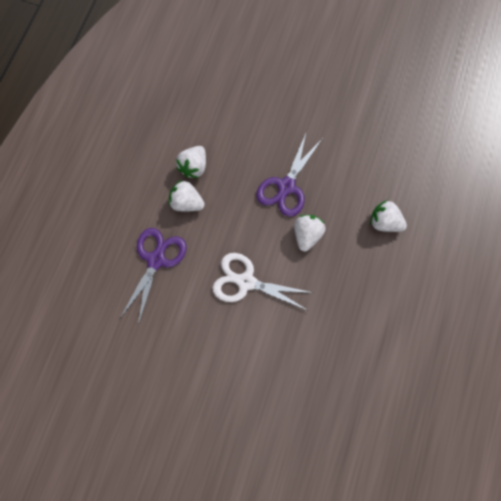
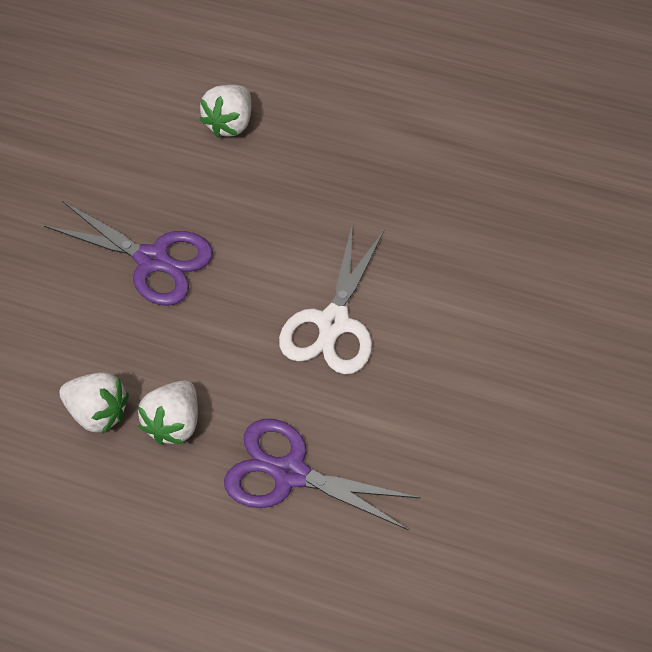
camera: 90 degrees left, 15 degrees down
(307, 235) = (248, 231): white strawberry -> none

